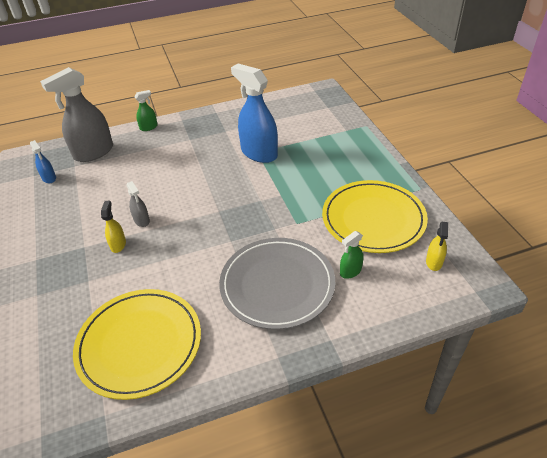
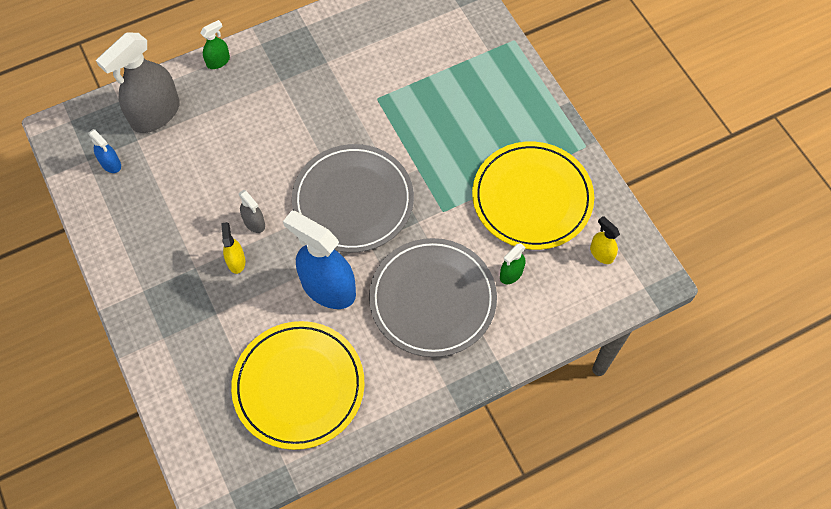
camera: 10 degrees left, 20 degrees up
(224, 211) = (353, 201): none -> grey plate
(259, 153) = (379, 100): blue spray bottle -> blue spray bottle (328, 288)
(434, 262) = (601, 253): yellow spray bottle -> yellow spray bottle turned 135 degrees clockwise

